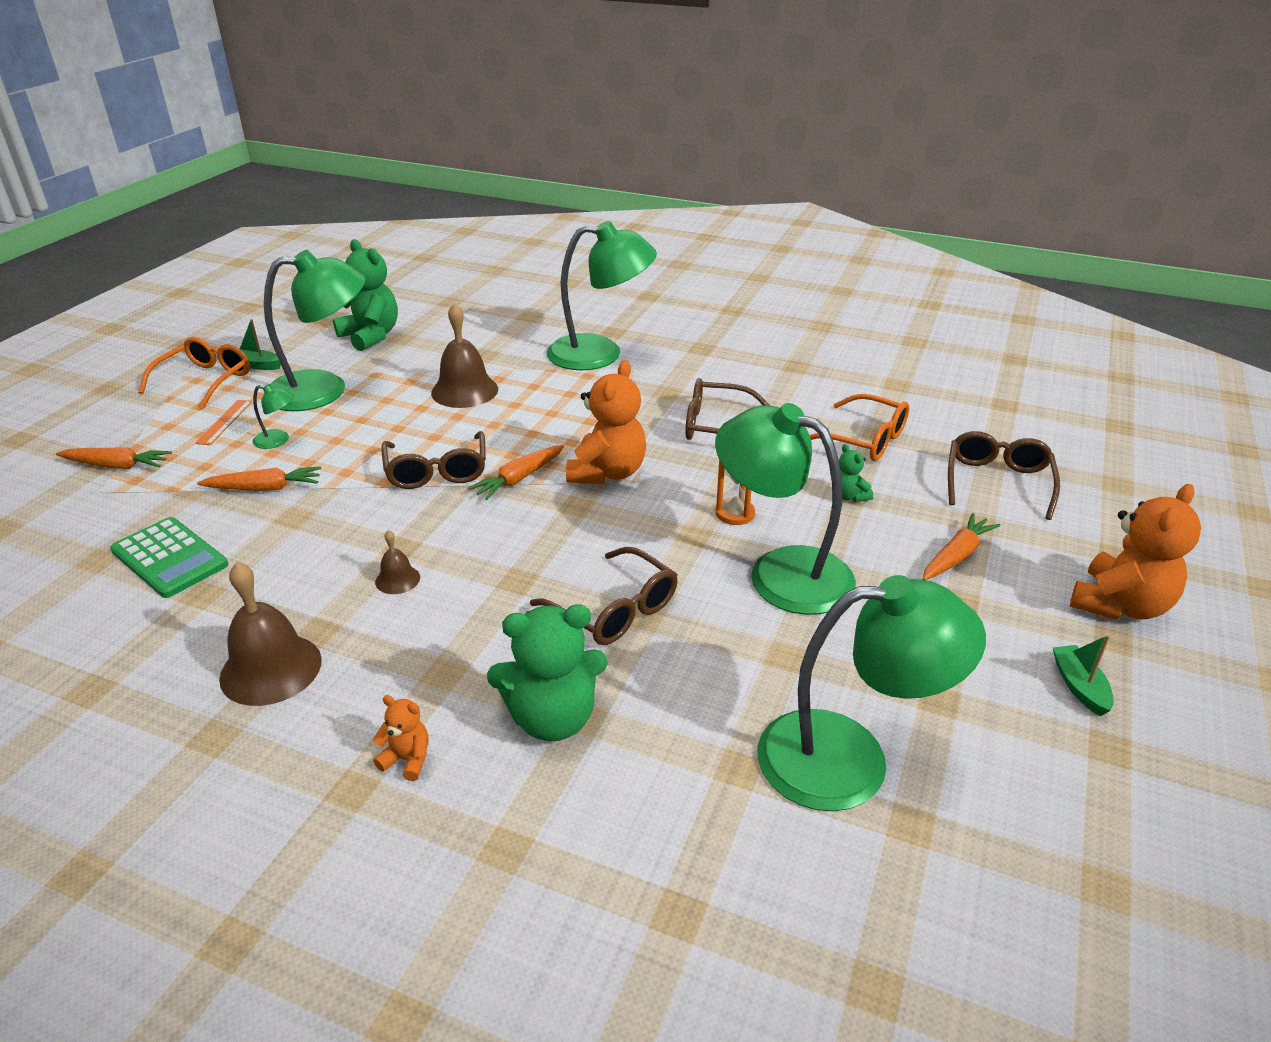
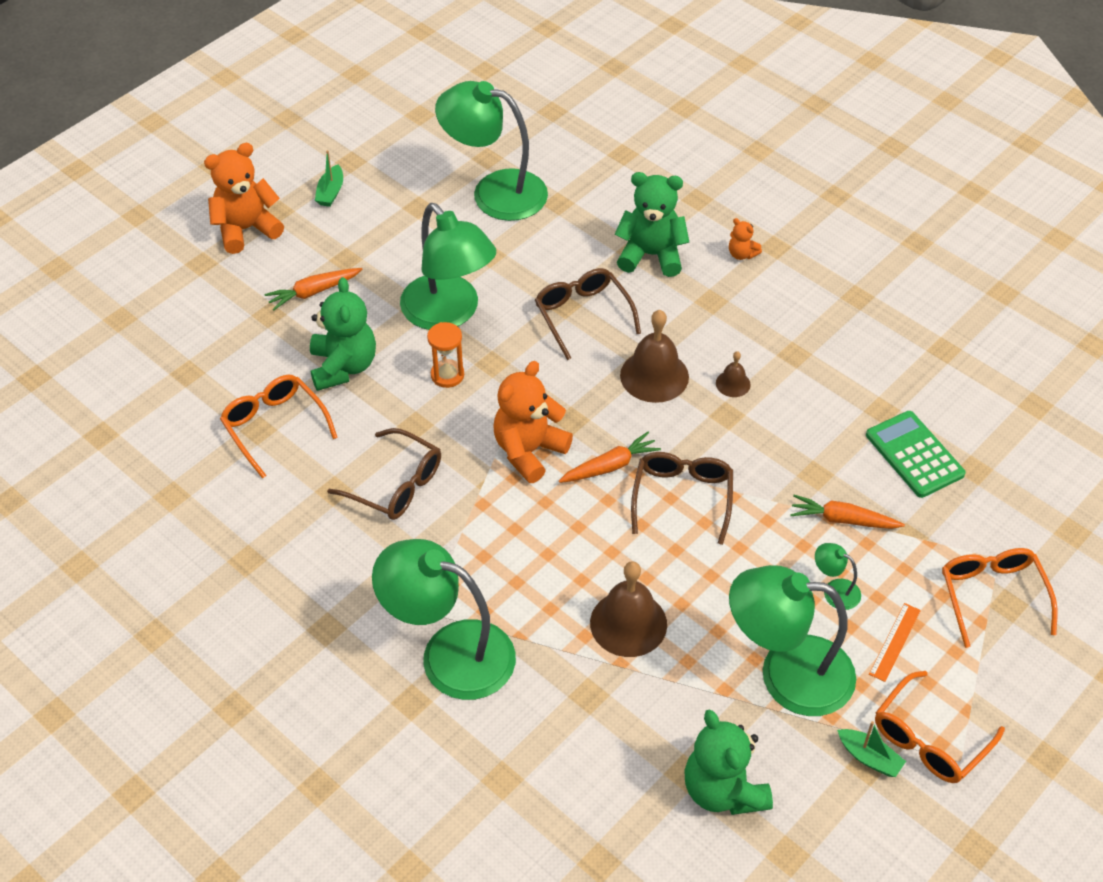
camera: 160 degrees left, 15 degrees up
(117, 466) = (992, 595): orange carrot -> orange glasses
(271, 669) = (825, 333): brown bell -> brown bell (654, 376)
(849, 496) = (343, 367): green teddy bear -> green teddy bear, size x2.10
(997, 482) = (211, 347): brown glasses -> none

